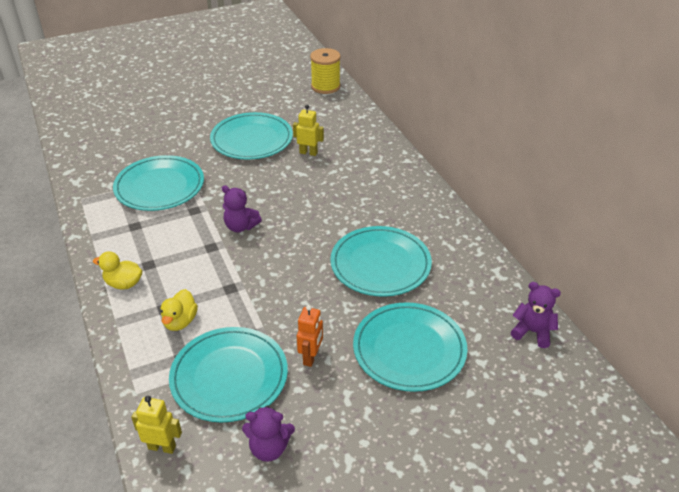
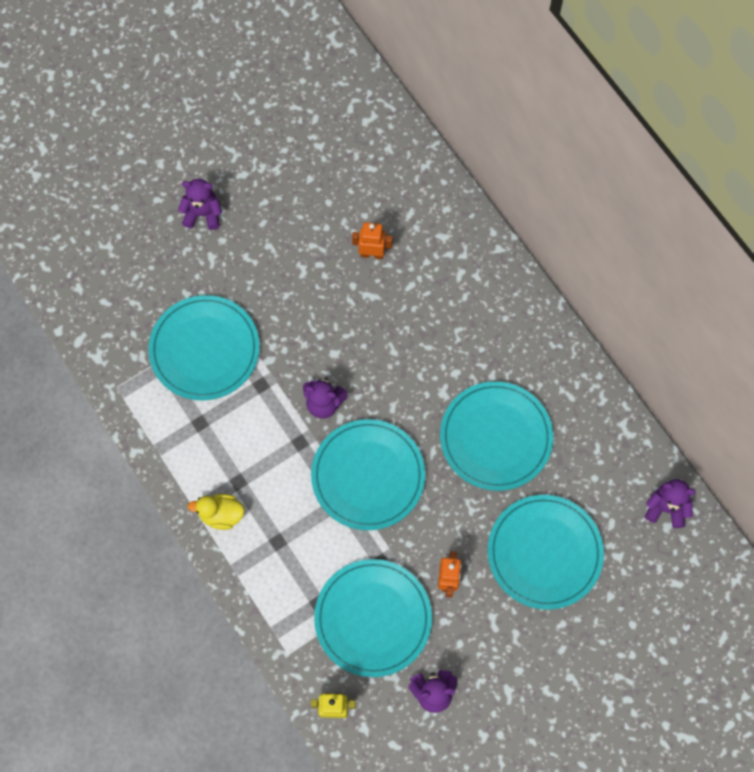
camera: 10 degrees left, 30 degrees up
(180, 321) = (301, 557): yellow duck -> none
(192, 122) = (203, 214): none -> purple teddy bear
(252, 139) = (292, 239): turquoise plate -> turquoise plate (368, 476)
(308, 153) = (372, 254): yellow robot -> orange robot
(325, 86) = (363, 104): yellow spool -> none

